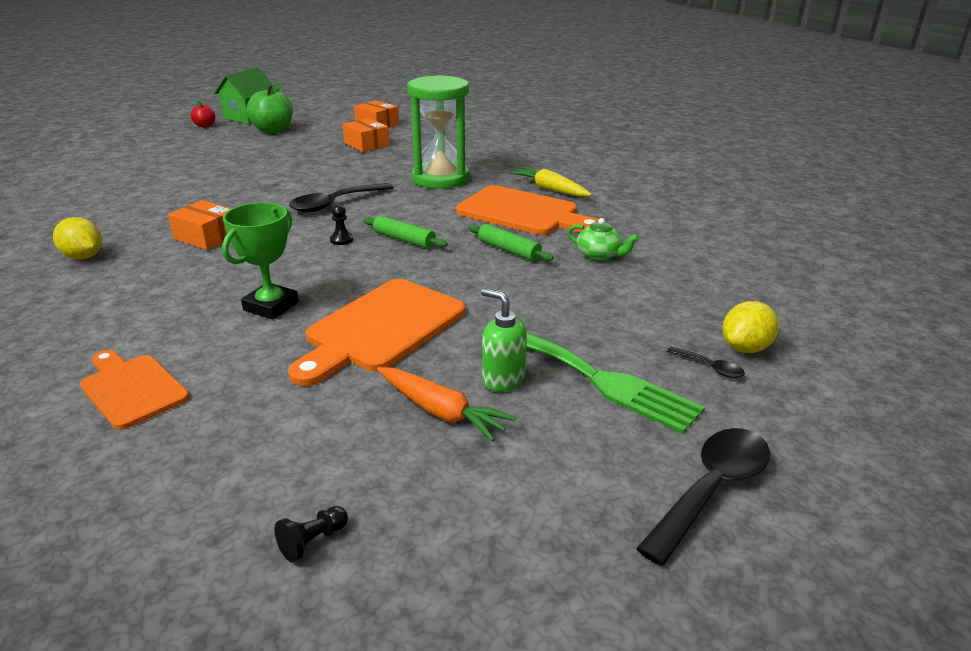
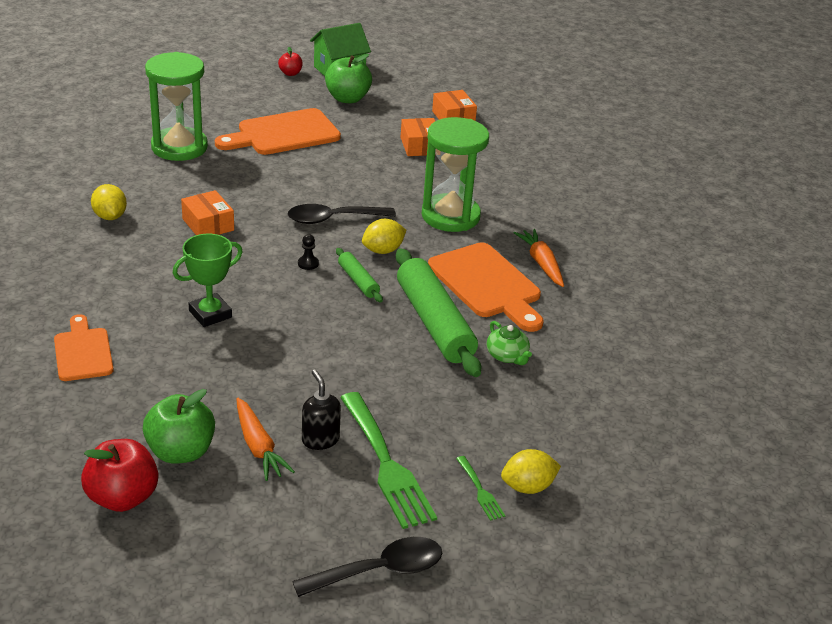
camera: 25 degrees right, 5 degrees up
(129, 190) = (179, 147): none -> green hourglass
(313, 541) = (122, 498): black pawn -> red apple
(349, 453) = (181, 452): none -> green apple
(381, 328) = (272, 364): orange cutting board -> orange cutting board (283, 134)
(405, 213) = (383, 250): none -> yellow lemon
(503, 379) = (320, 439): green soap dispenser -> black soap dispenser
(509, 250) = (435, 323): green rolling pin -> green rolling pin, size x2.07
(549, 189) = (541, 263): yellow carrot -> orange carrot
(710, 367) = (480, 491): black spoon -> green fork

